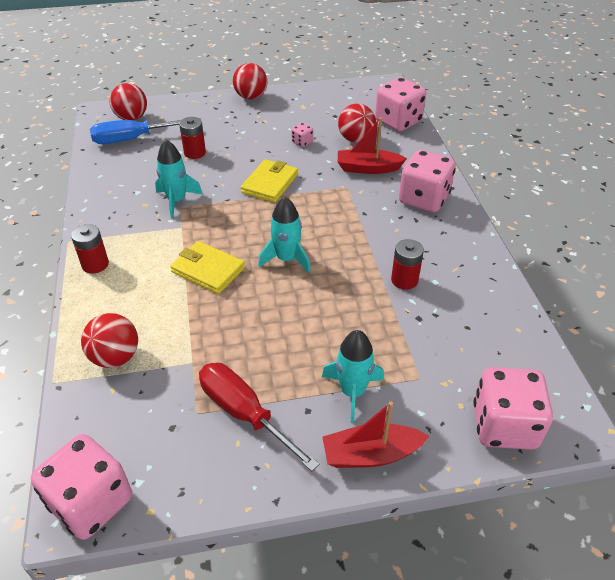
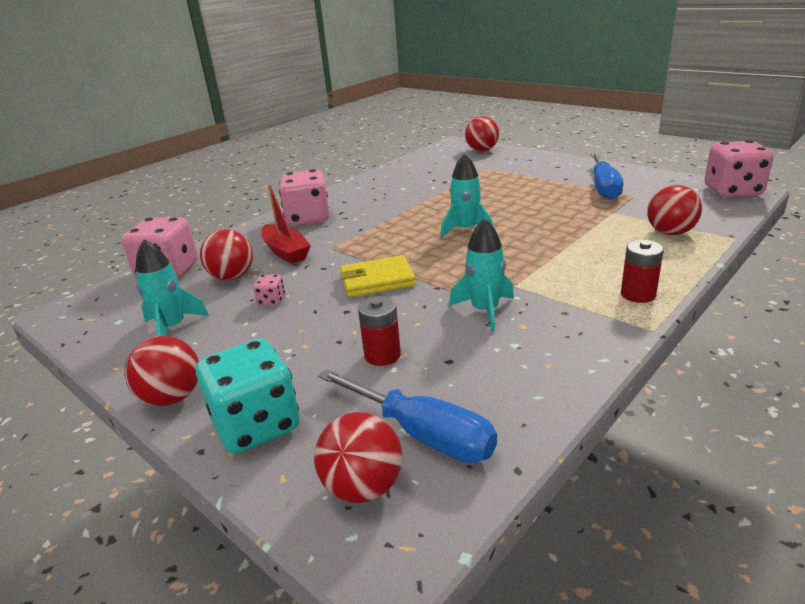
camera: 125 degrees left, 15 degrees down
(200, 109) = (256, 425): none -> turquoise dice
(208, 270) = (535, 248): yellow wallet -> none
(244, 413) = (604, 187): red screwdriver -> blue screwdriver
(352, 392) = (531, 175): turquoise rocket -> turquoise rocket (172, 327)
(371, 454) = (556, 161): red boat -> none
(404, 280) = (417, 194): red battery -> none
(504, 426) = (482, 150): pink dice -> red ball

